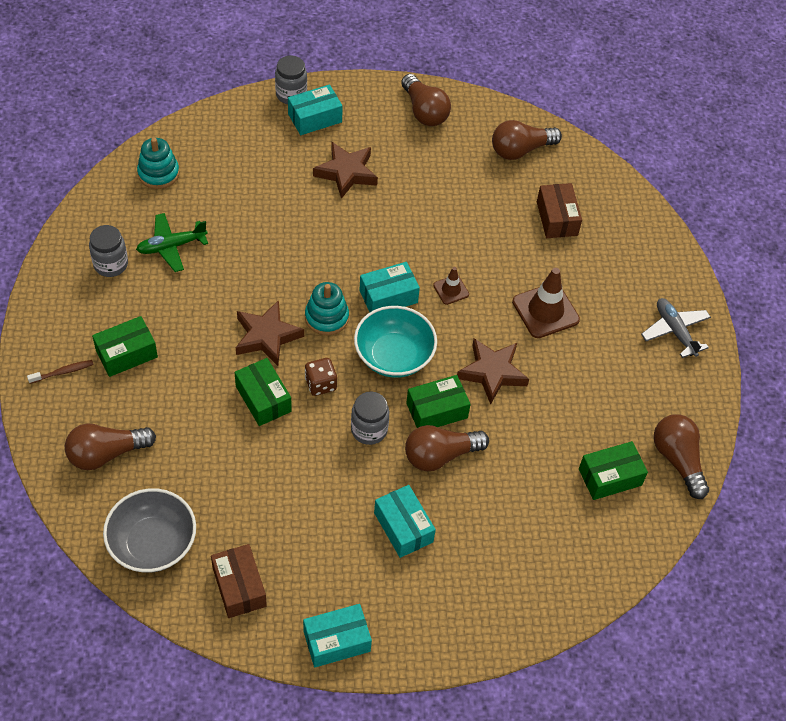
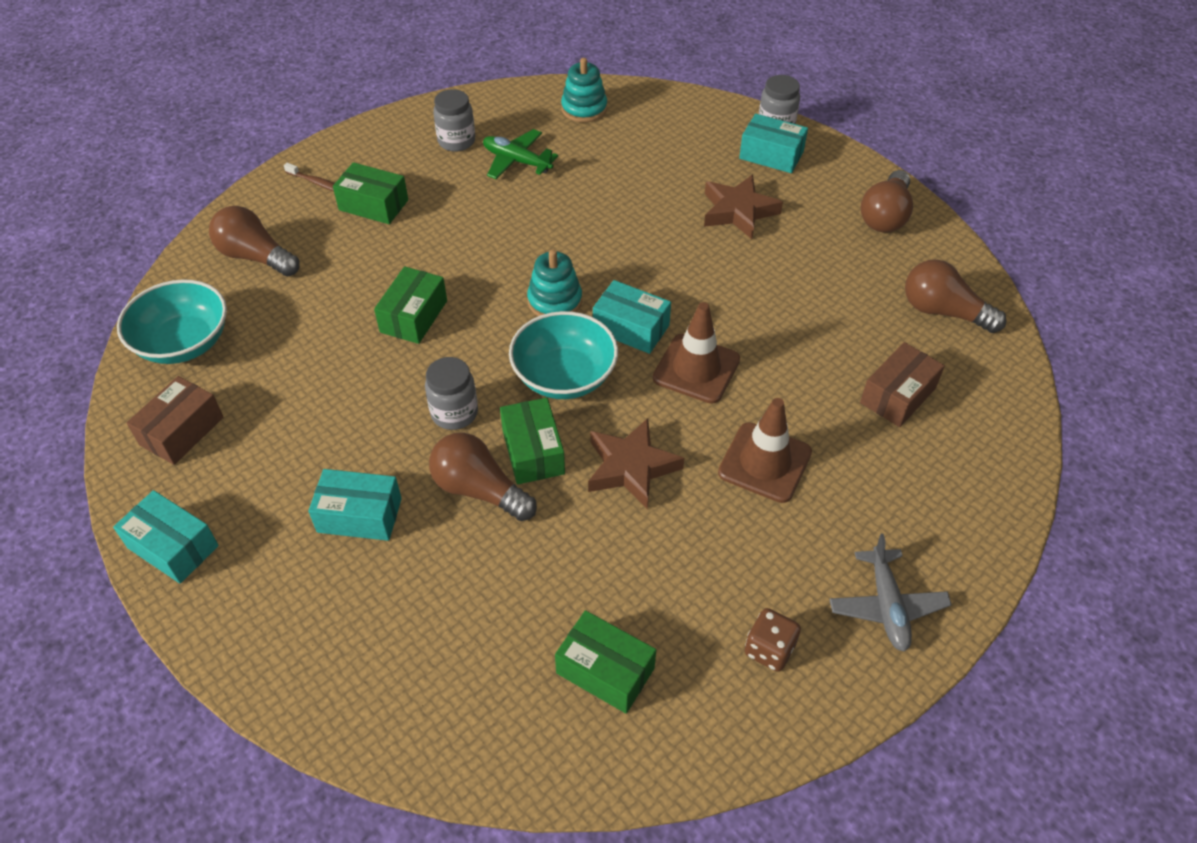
camera: 55 degrees right, 5 degrees down
(153, 543) = (184, 343): grey bowl -> turquoise bowl
(267, 336) = (487, 276): brown star -> none
(320, 384) = (472, 344): brown dice -> brown dice (769, 649)
(403, 527) = (359, 515): turquoise box -> turquoise box turned 75 degrees clockwise
(437, 410) = (533, 451): green box -> green box turned 45 degrees clockwise
(451, 290) = (696, 369): brown traffic cone -> brown traffic cone, size x1.85
(675, 331) = (886, 606): grey plane -> grey plane turned 150 degrees clockwise
(677, 460) = (703, 731): brown light bulb -> none

